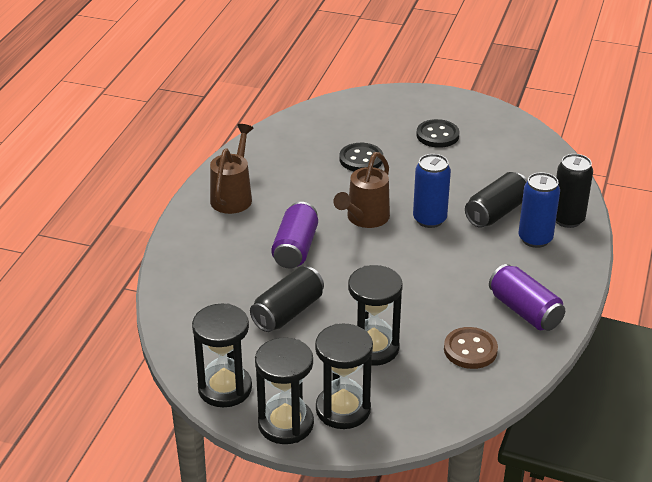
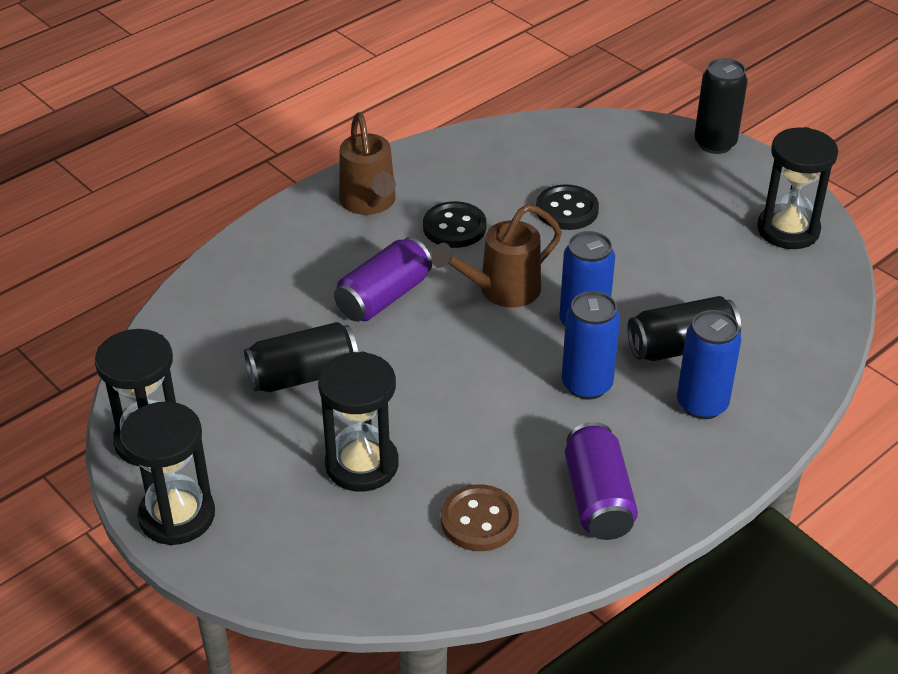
camera: 30 degrees right, 5 degrees up
(233, 196) = (369, 203): brown watering can -> brown watering can turned 120 degrees clockwise
(343, 409) = (257, 528): black hourglass -> black hourglass (788, 230)
(437, 135) = (696, 212): black button -> black button (454, 227)
(462, 253) = (587, 385): none -> blue can
(567, 219) = (773, 394): black can -> black can (715, 143)

